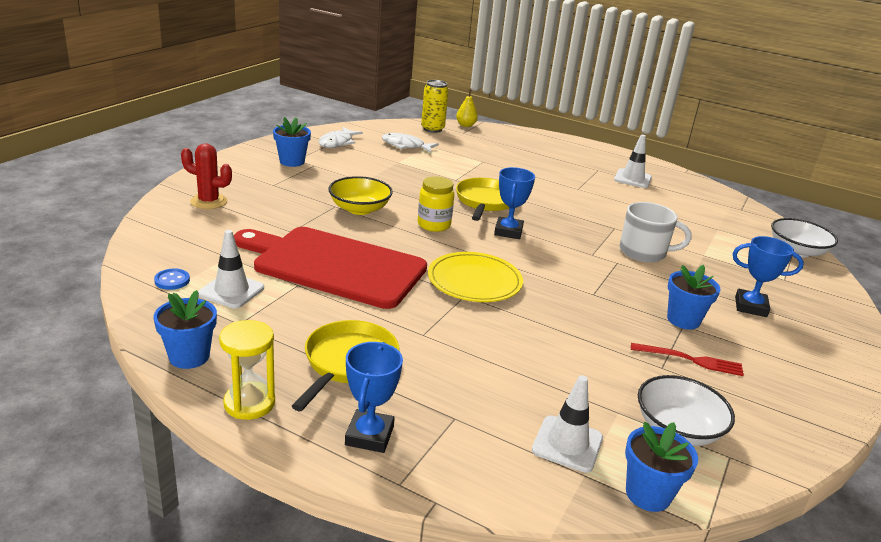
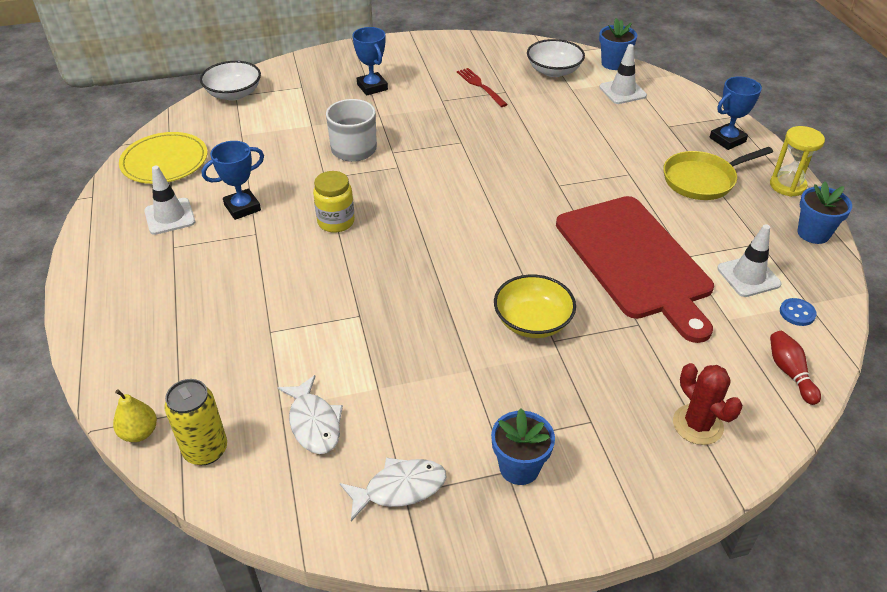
camera: 130 degrees left, 15 degrees up
(159, 243) = (790, 373): none -> red bowling pin
(434, 225) = (485, 261): yellow jar -> yellow jar (336, 222)
(474, 281) = (534, 191): yellow plate -> yellow plate (164, 161)
(485, 202) = (385, 265): yellow pan -> none
(508, 231) = (427, 220): blue trophy -> blue trophy (242, 207)
(683, 320) = (435, 102): blue flower pot -> none

